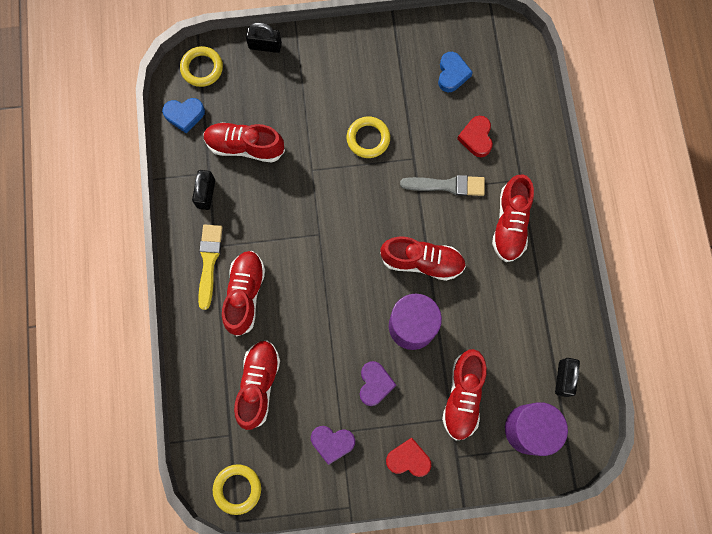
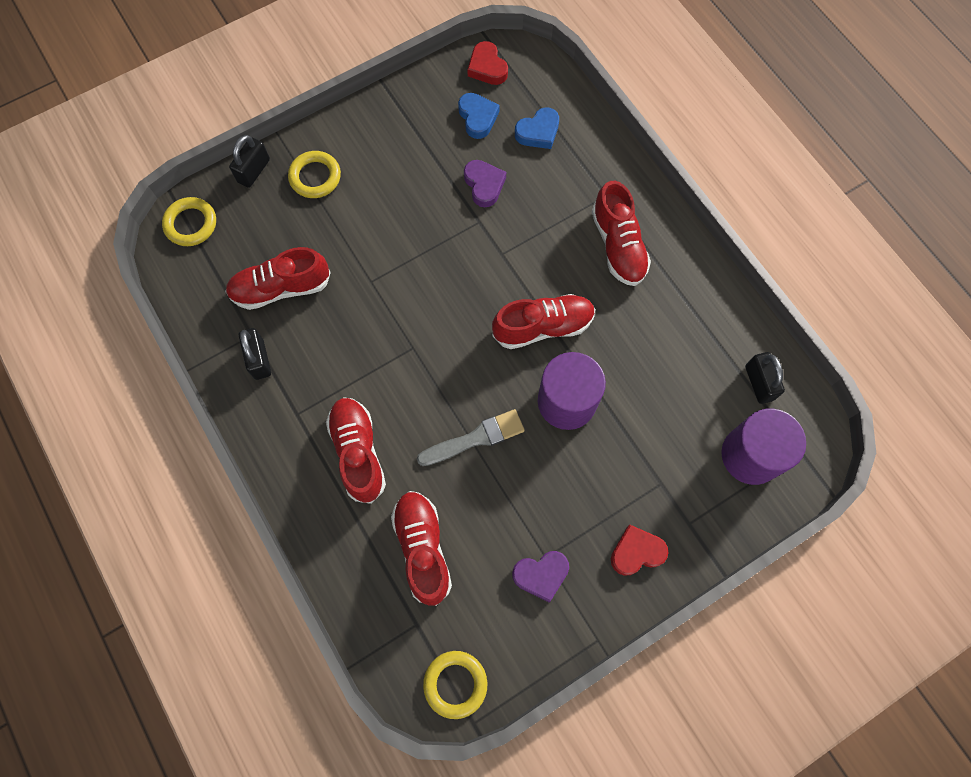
camera: 25 degrees left, 5 degrees down
(184, 115) = (193, 283): blue heart -> blue heart (538, 132)
(209, 262) = (298, 434): yellow brush -> none
(265, 46) = (254, 171): black padlock -> black padlock turned 45 degrees counterclockwise
(368, 139) = (418, 222): yellow ring -> yellow ring (315, 177)
(375, 384) = (557, 485): purple heart -> purple heart (484, 185)
(447, 185) = (530, 234): grey brush -> grey brush (475, 438)
(462, 396) = (661, 452): red shoe -> none
(476, 138) = (536, 172): red heart -> red heart (487, 67)

